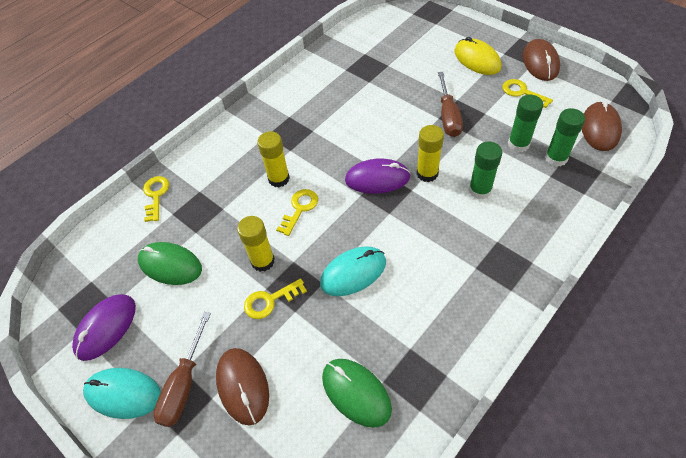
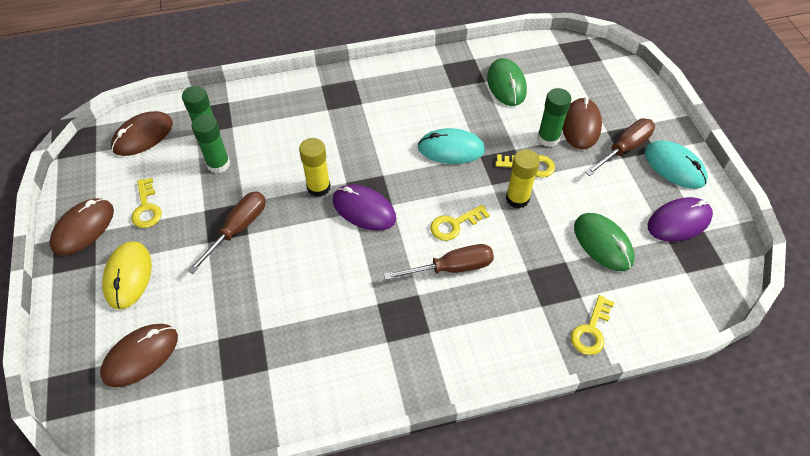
camera: 150 degrees left, 0 degrees up
(279, 179) = (452, 268): yellow glue stick -> brown screwdriver
(419, 38) = (140, 356): none -> brown mouse
(480, 190) = (295, 148): green glue stick -> green glue stick (548, 138)

